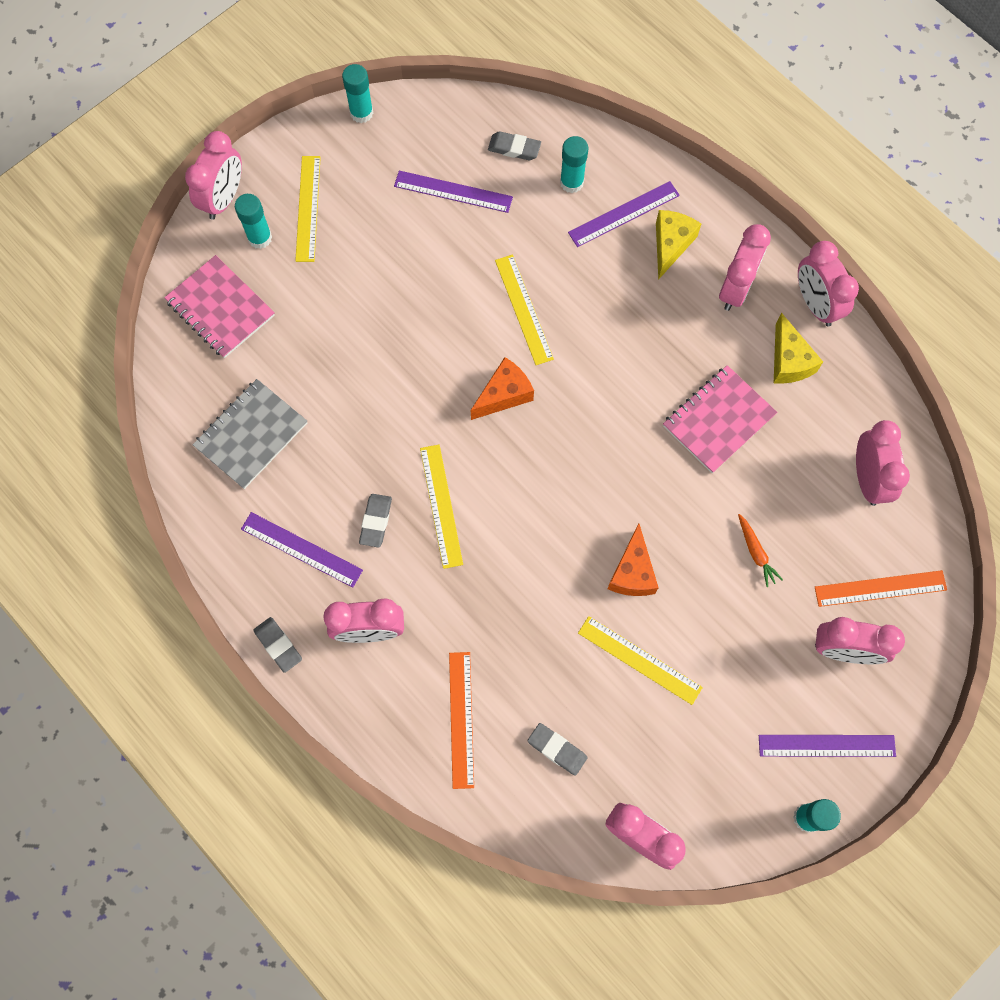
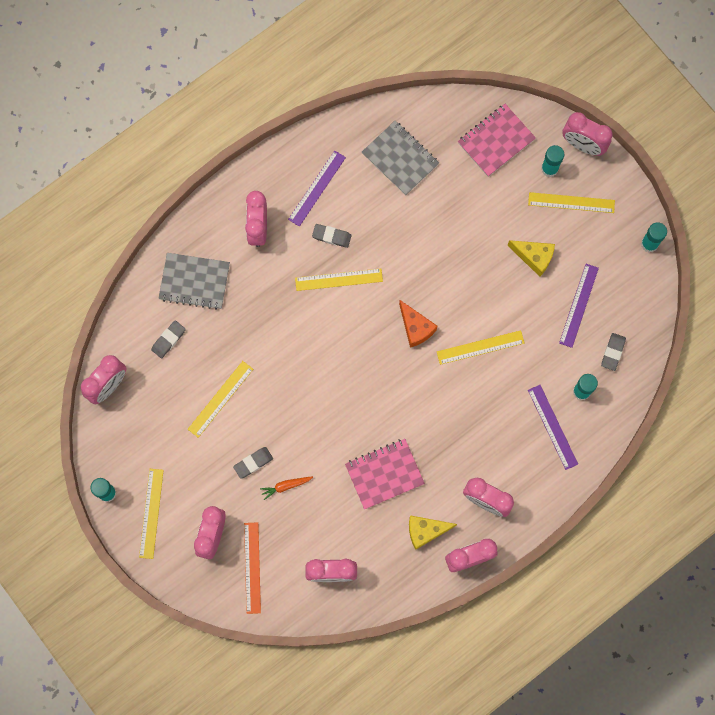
camera: 95 degrees right, 5 degrees up
(278, 645) = (254, 171): grey eraser -> grey eraser (253, 463)
(461, 719) = (194, 282): orange ruler -> grey notebook
(632, 572) = (280, 401): orange cheese -> none
(671, 245) = (525, 458): yellow cheese -> yellow cheese (534, 257)
(718, 420) = (384, 474): pink notebook -> pink notebook turned 75 degrees counterclockwise
(826, 745) = (151, 513): purple ruler -> yellow ruler

